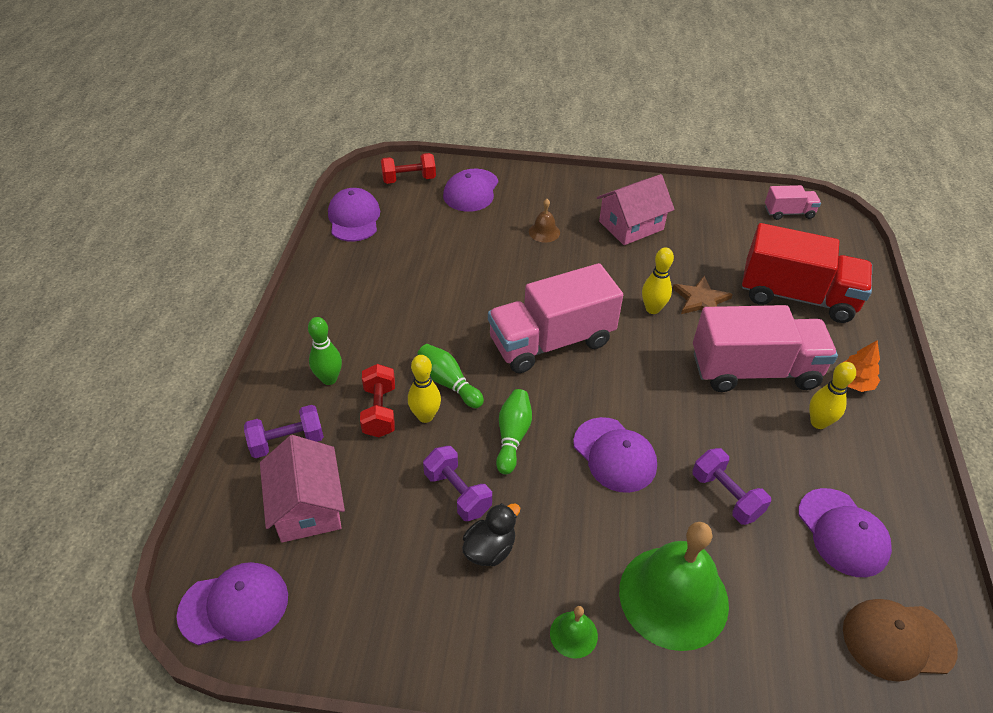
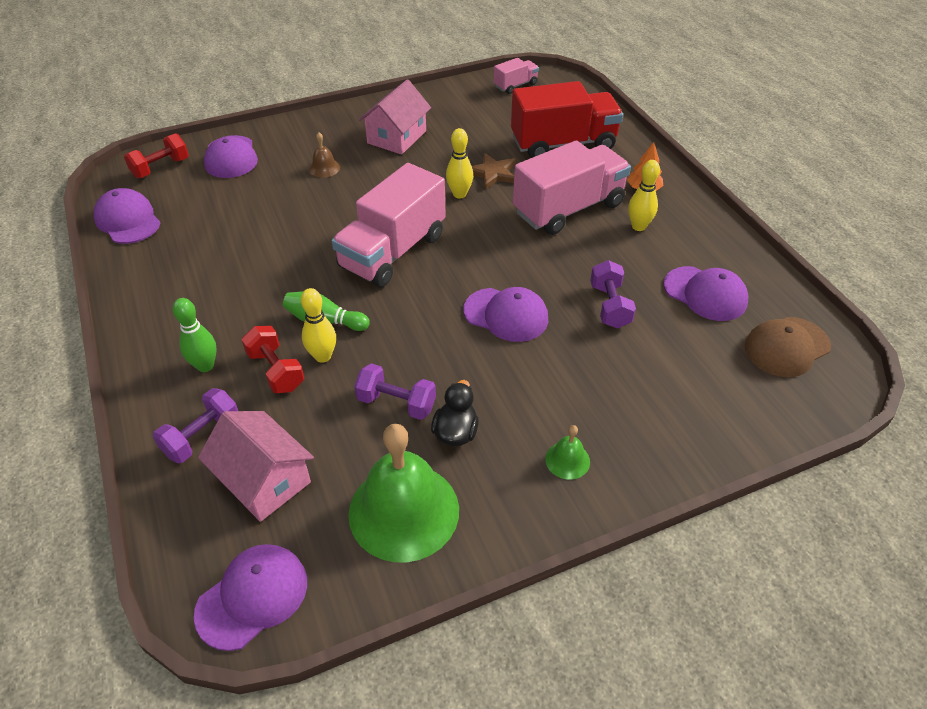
camera: 30 degrees left, 0 degrees up
(512, 436) = (412, 338): green bowling pin -> none
(673, 596) = (621, 395): green bell -> green bell (404, 511)
(726, 496) = (609, 306): purple dumbbell -> purple dumbbell turned 60 degrees clockwise

